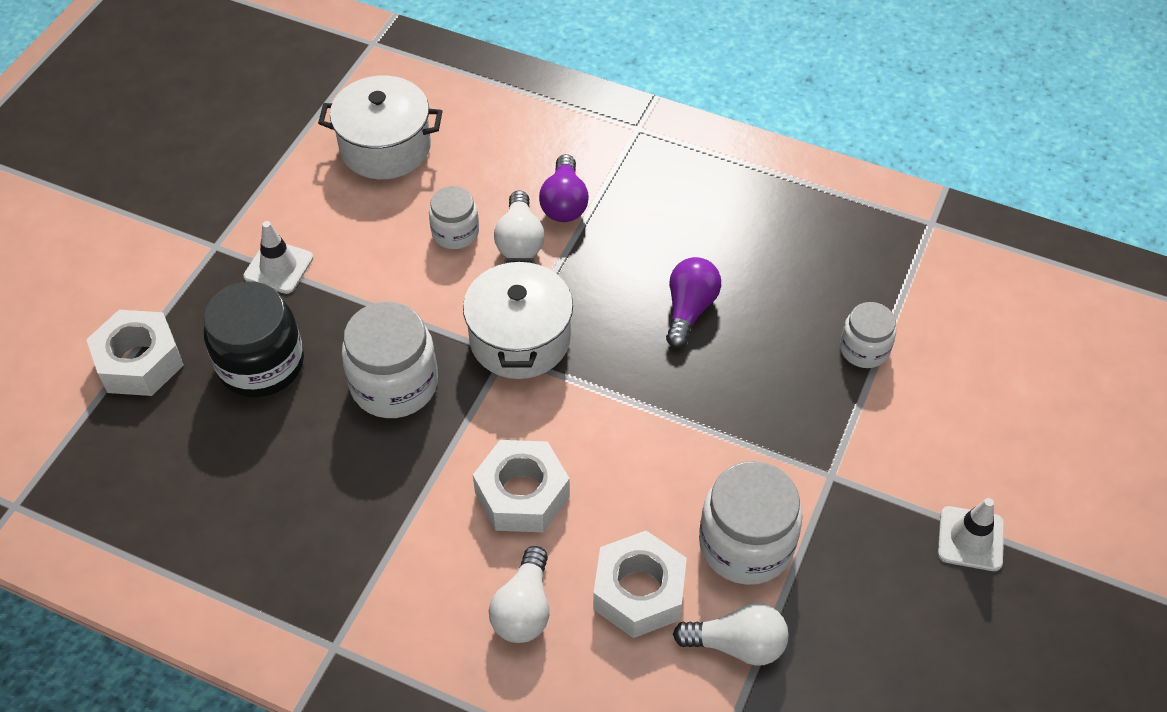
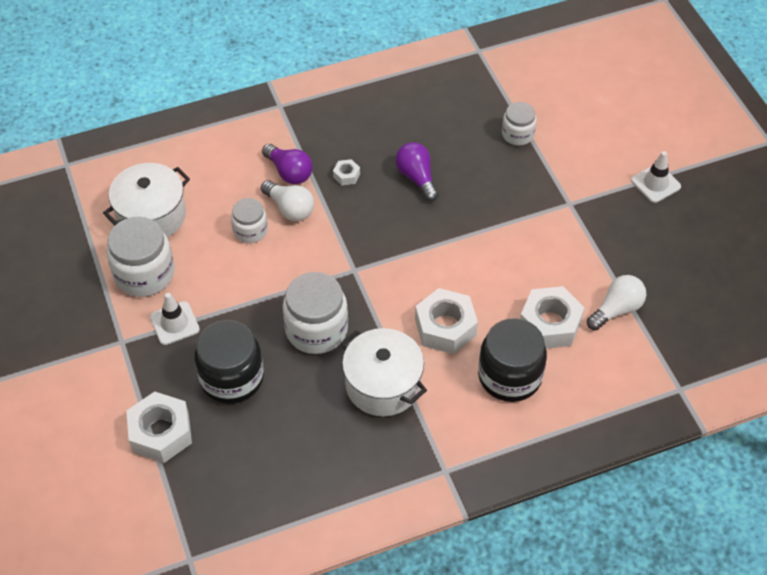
camera: 45 degrees left, 0 degrees up
(520, 339) = (352, 257): white pot -> white pot (383, 385)
(524, 609) = (510, 376): white light bulb -> black jar
(618, 250) = (346, 175): none -> white nut
(746, 544) = (570, 264): white jar -> white jar (144, 274)

